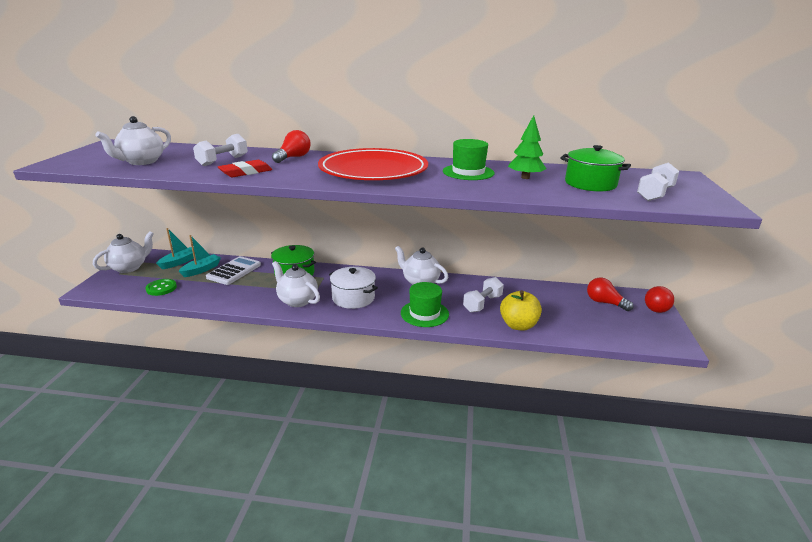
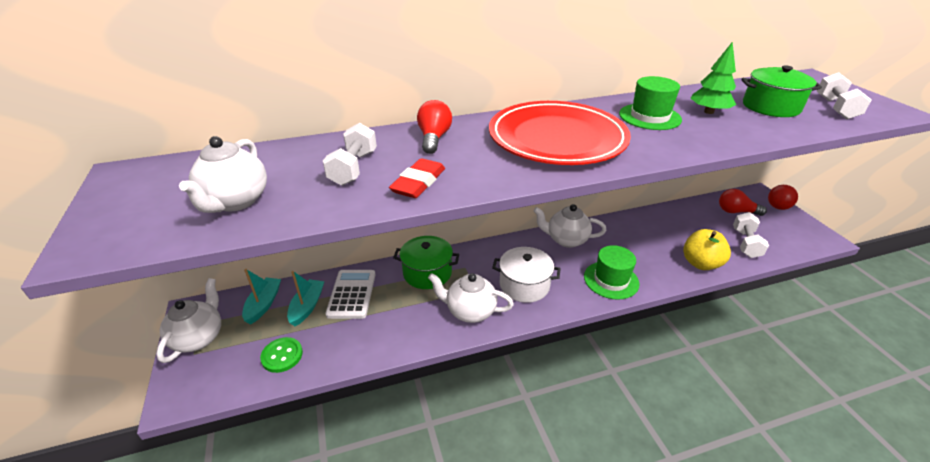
camera: 25 degrees left, 10 degrees up
(482, 304) = (647, 248): white dumbbell -> white dumbbell (745, 243)

